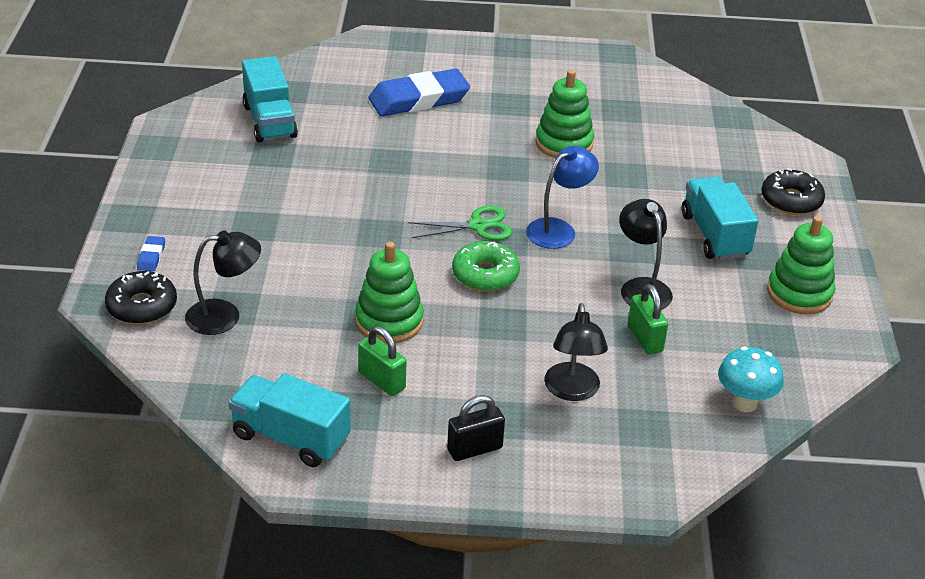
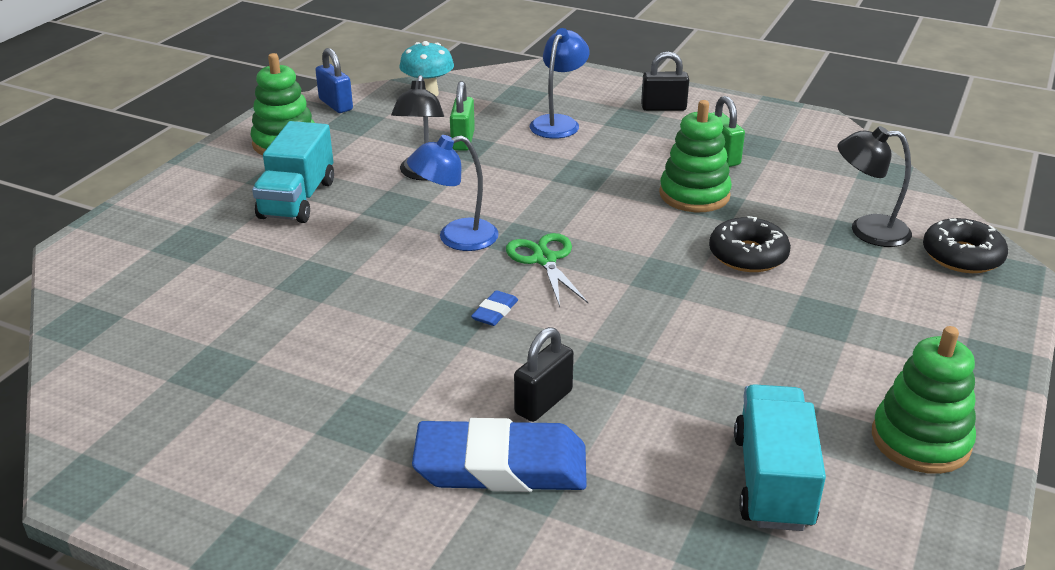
camera: 155 degrees left, 5 degrees down
(151, 256) = (958, 305): blue eraser -> blue eraser (495, 312)
(290, 438) = (814, 138): turquoise truck -> none
(416, 133) = (543, 402): none -> black padlock
(478, 226) = (544, 259): green scissors -> green scissors turned 60 degrees clockwise
(485, 274) = (571, 213): green donut -> none
(564, 143) = (347, 337): green stacking toy -> green stacking toy (920, 440)
(572, 391) = (558, 123): black lamp -> blue lamp
(791, 200) = (169, 214): black donut -> black donut (748, 255)
(817, 358) = (335, 105): none -> blue padlock

